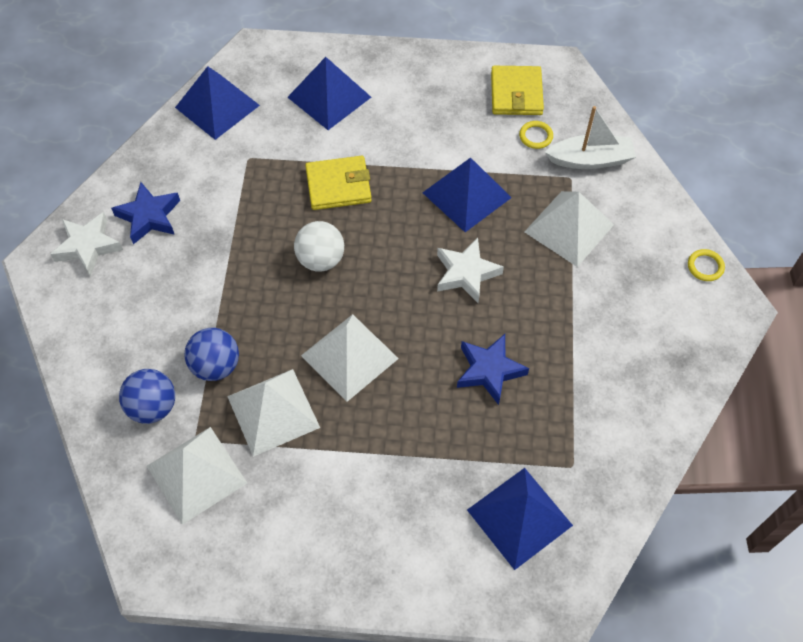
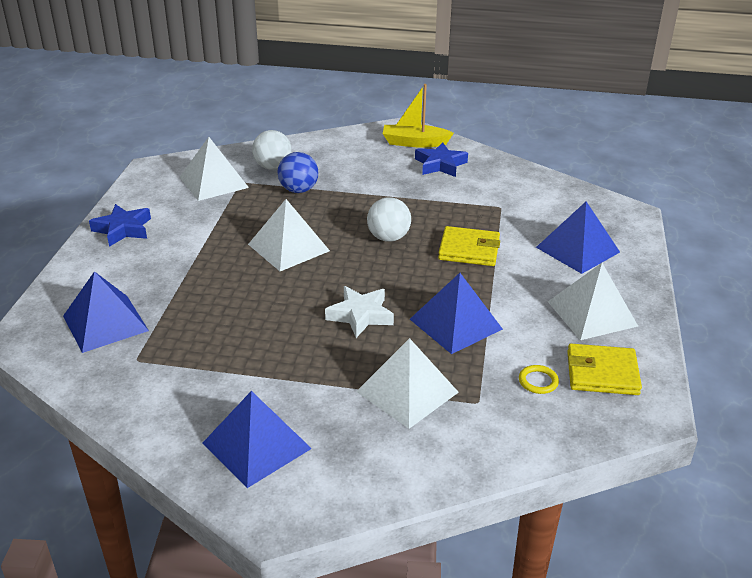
camera: 95 degrees right, 25 degrees down
(88, 246) = (414, 143): white star -> yellow boat
(153, 407) = (273, 167): blue ball -> white ball
(217, 106) = (558, 193): blue pyramid -> blue pyramid (257, 445)
(273, 411) = (251, 212): white pyramid -> white pyramid (592, 313)
(338, 186) = (469, 250): yellow wallet -> yellow wallet turned 75 degrees counterclockwise
(489, 370) = (251, 320): blue star -> blue star (123, 229)
(590, 160) = (504, 422): white boat -> none
(705, 266) = (338, 501): yellow ring -> none

